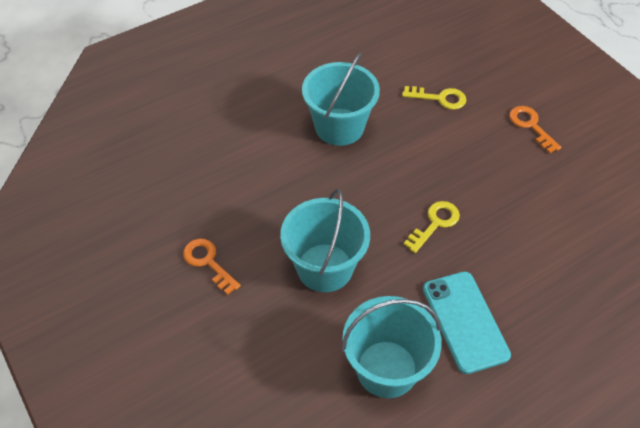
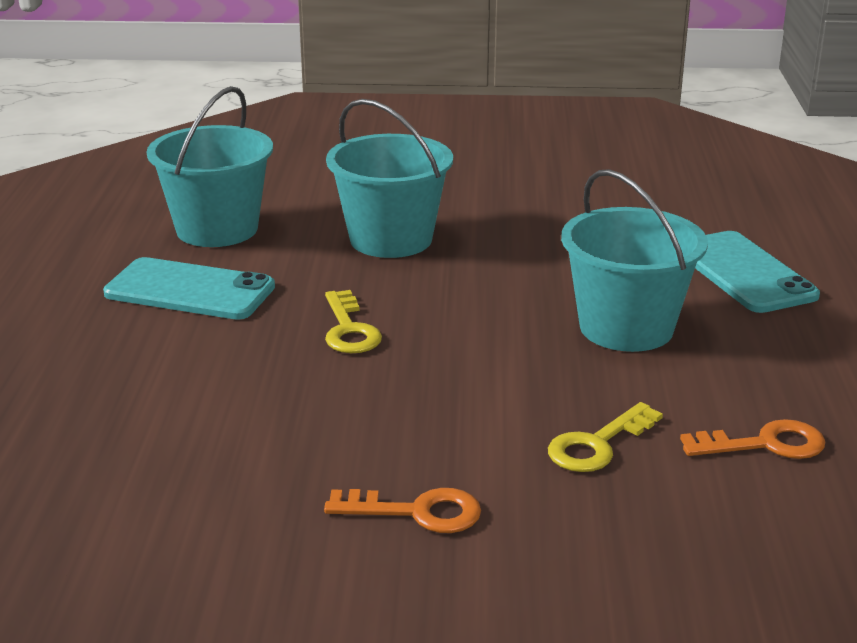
camera: 125 degrees right, 25 degrees down
(208, 262) = (491, 185): orange key -> orange key (765, 444)
(246, 108) = (743, 273): none -> turquoise phone

